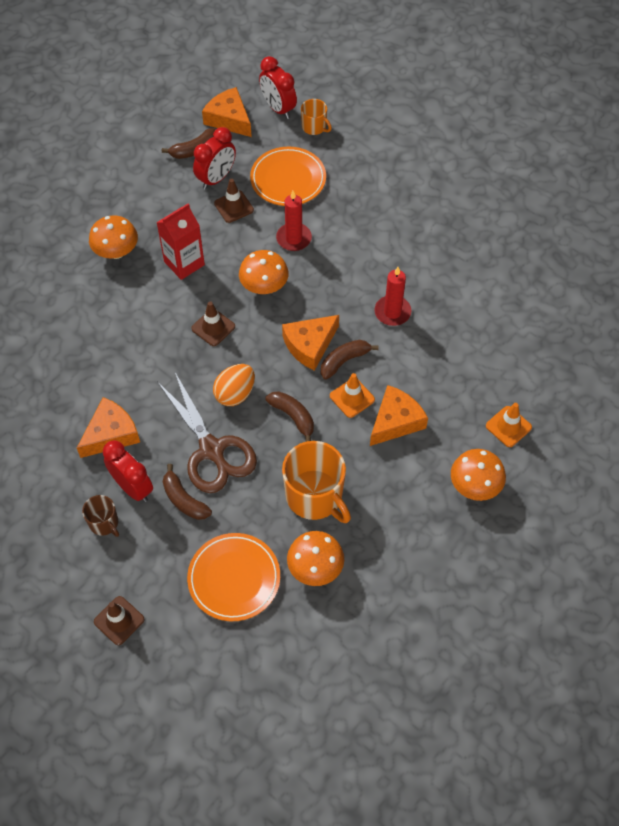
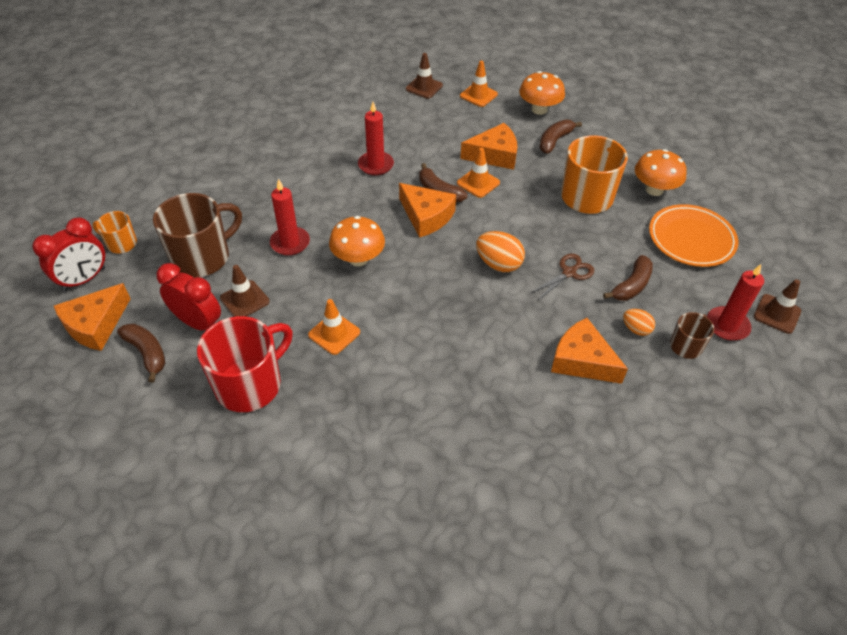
camera: 100 degrees left, 10 degrees down
(116, 251) = (322, 407): orange mushroom -> none
(117, 568) = (727, 325): none -> red candle
(132, 487) = (636, 329): red clock -> orange egg
(149, 209) = (250, 384): none -> red mug
(184, 263) = (334, 333): red carton -> orange traffic cone
(212, 450) = (569, 272): brown scissors -> brown scissors, size x0.50
(213, 327) = (420, 293): brown traffic cone -> brown traffic cone (424, 87)
(288, 179) = (202, 257): orange plate -> brown mug
(293, 417) = (511, 219): brown banana -> brown banana (555, 141)
(314, 127) = (121, 243): orange mug -> orange mug turned 105 degrees counterclockwise
(395, 421) = (494, 155): orange cheese -> orange cheese turned 135 degrees clockwise

